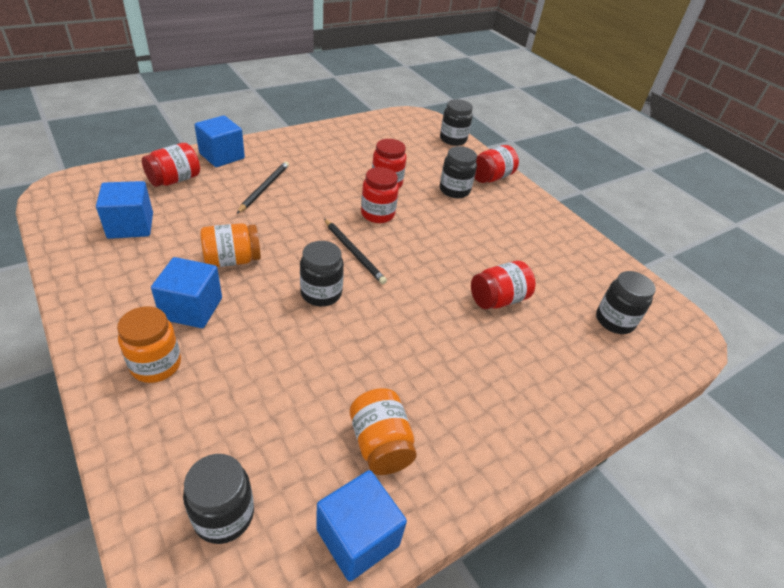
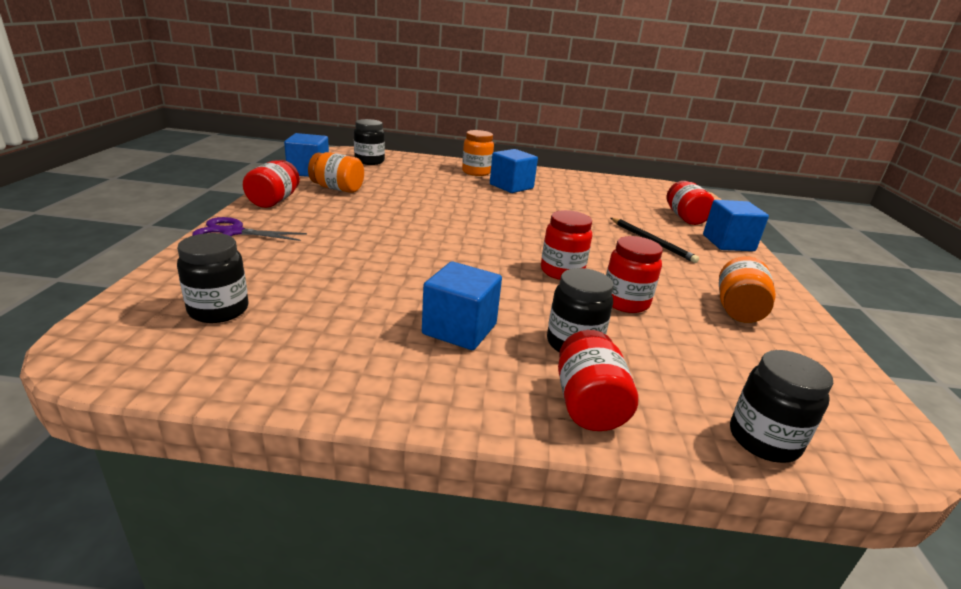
camera: 130 degrees right, 15 degrees down
(130, 226) = (621, 194): blue cube -> blue cube (459, 329)
(232, 260) = (550, 205): orange jar -> orange jar (738, 310)
(321, 293) = (477, 215): black jar -> none
(354, 253) = (511, 240): black pencil -> none
(498, 299) = (360, 268): red jar -> red jar (274, 201)
(562, 414) = (233, 232): none -> purple scissors

